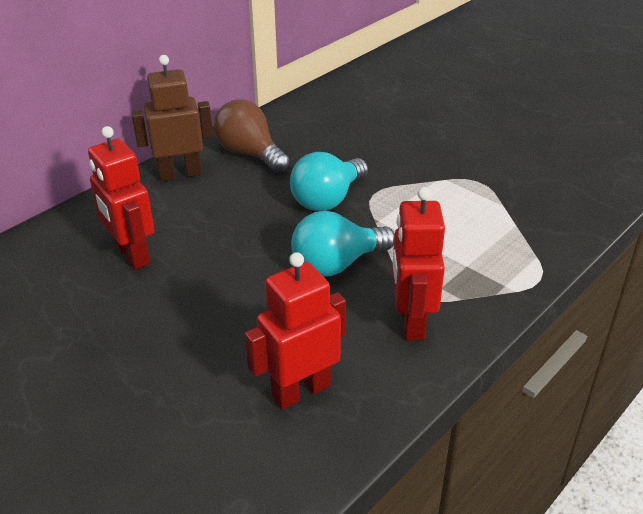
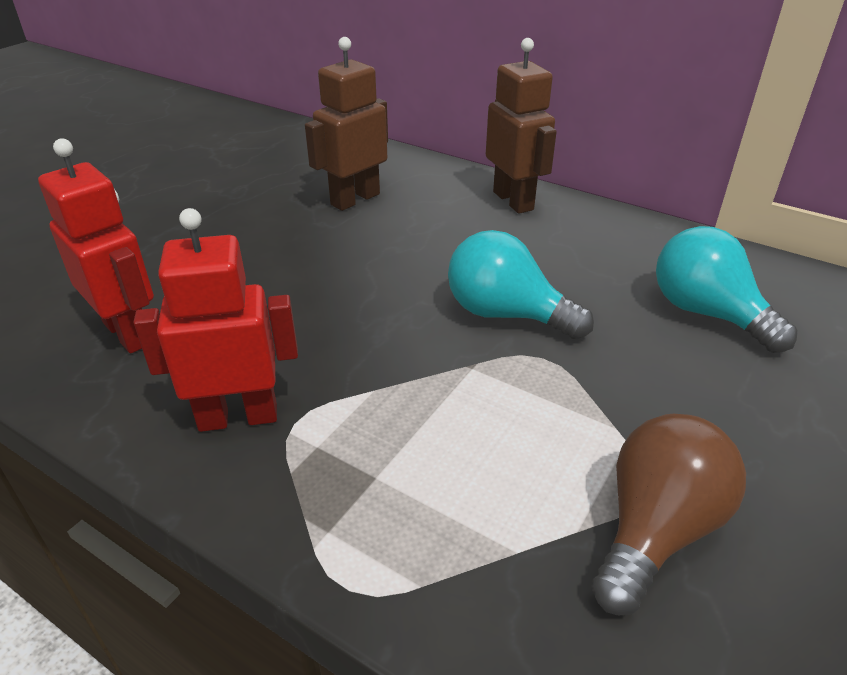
camera: 80 degrees right, 0 degrees up
(132, 255) = (355, 199): red robot -> brown robot
(250, 154) = (585, 239): brown light bulb -> brown light bulb (655, 530)
(337, 264) = (359, 337): turquoise light bulb -> turquoise light bulb (707, 313)

